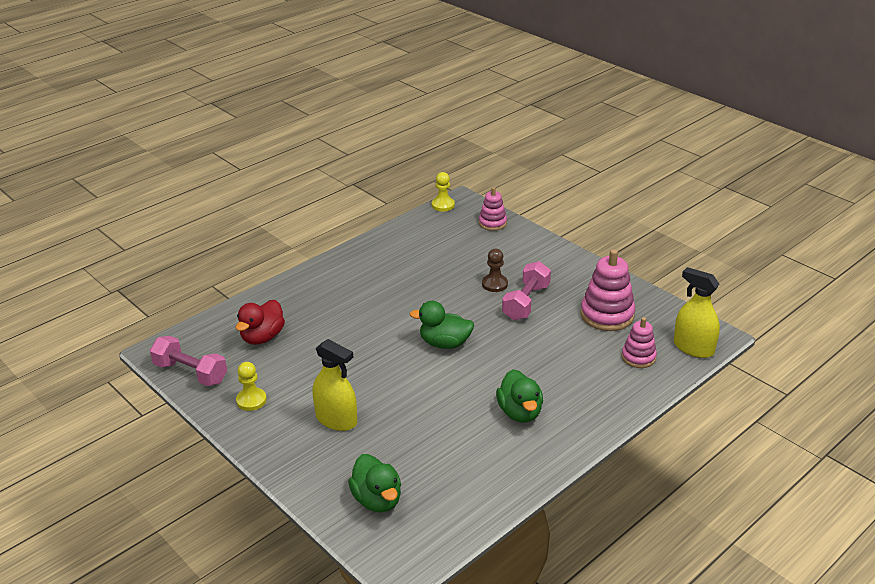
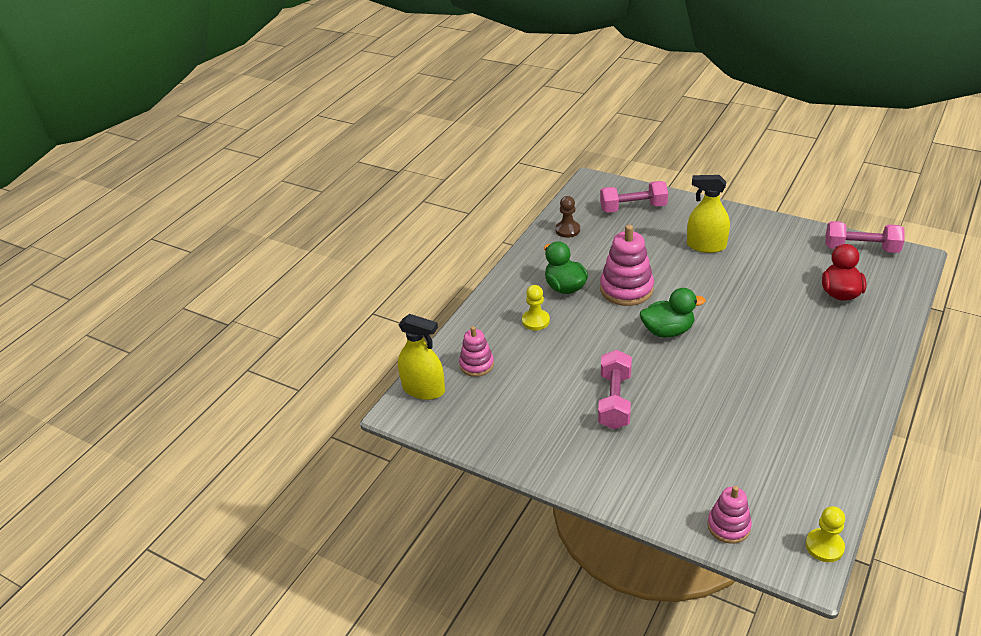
camera: 165 degrees right, 5 degrees up
(251, 400) = (786, 242): yellow pawn -> yellow pawn (535, 321)
(377, 500) = (633, 208): green duck -> pink dumbbell
(494, 284) = (662, 416): brown pawn -> brown pawn (567, 230)
(607, 315) = (521, 407): pink stacking toy -> pink stacking toy (626, 289)

